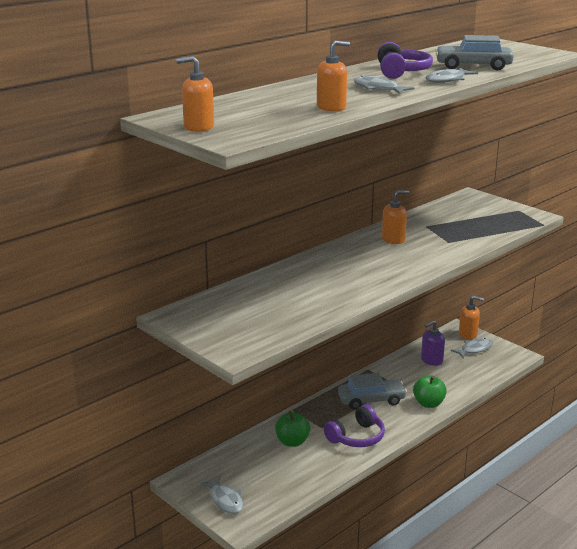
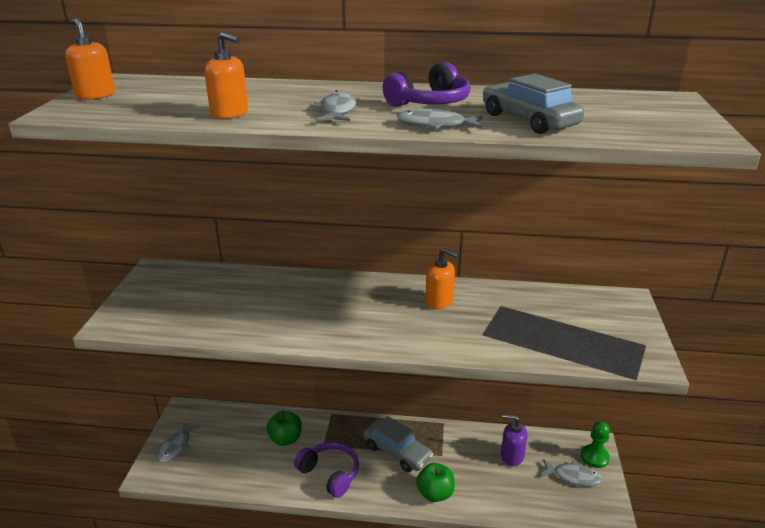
camera: 50 degrees right, 5 degrees up
(356, 437) = (330, 474): purple headphones -> purple headphones turned 150 degrees counterclockwise
(468, 334) = (594, 457): orange soap dispenser -> green pawn

